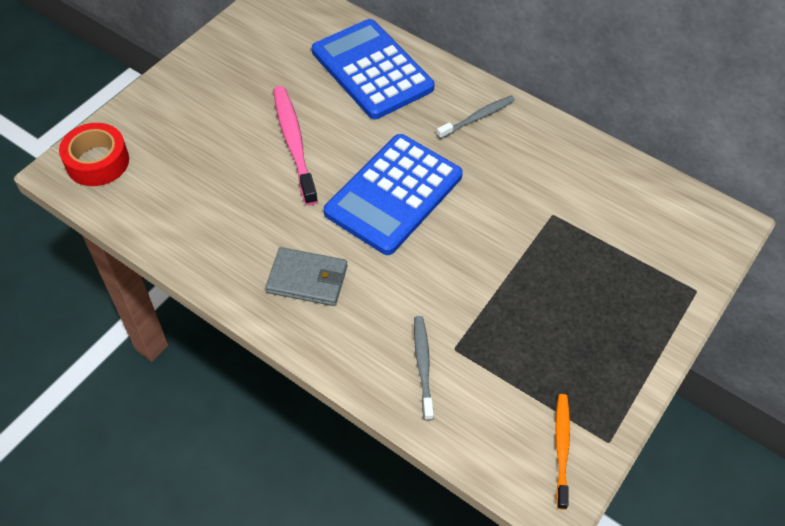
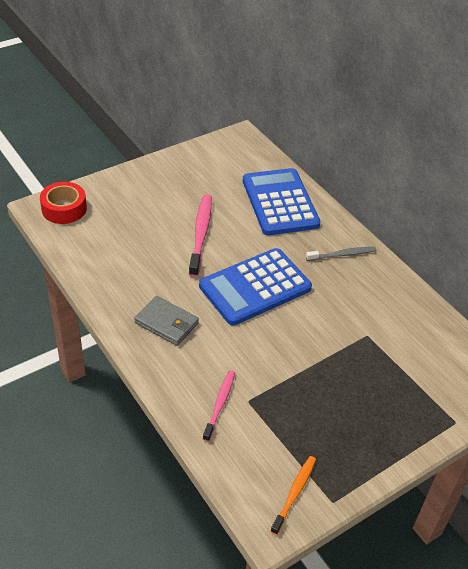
camera: 20 degrees right, 10 degrees down
(423, 365) = (220, 404): grey toothbrush -> pink toothbrush

